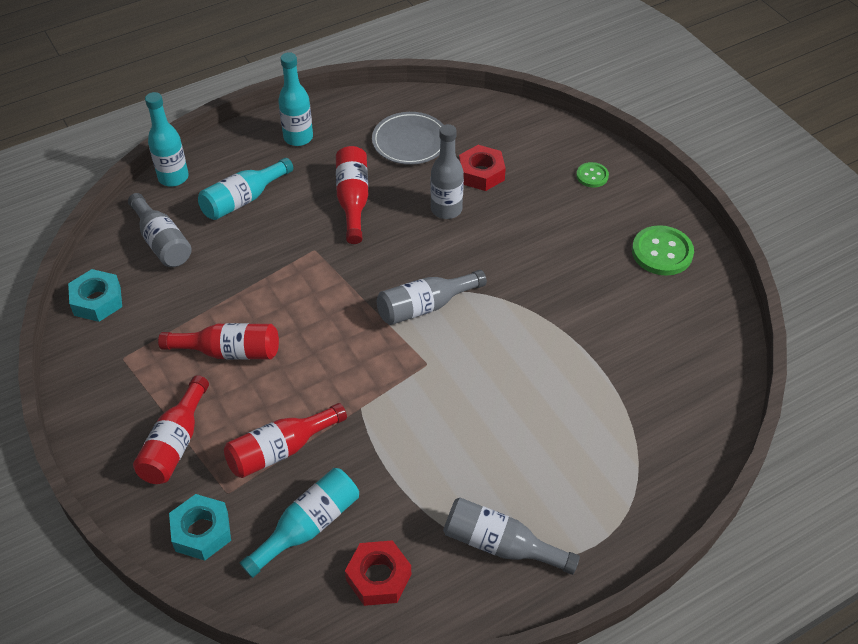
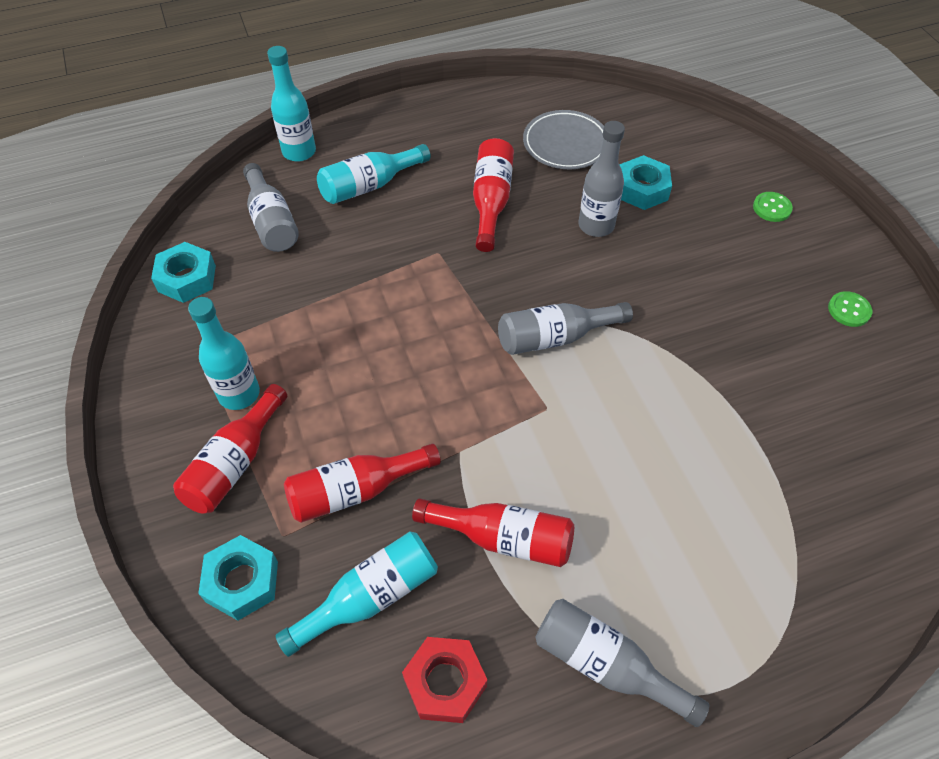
camera: 10 degrees right, 5 degrees up
(229, 352) = (319, 360): red bottle -> red bottle (502, 538)
(298, 137) = (442, 125): turquoise bottle -> turquoise bottle (239, 394)
(481, 173) = (642, 189): red nut -> turquoise nut
(662, 252) = (849, 310): green button -> green button, size x0.56

